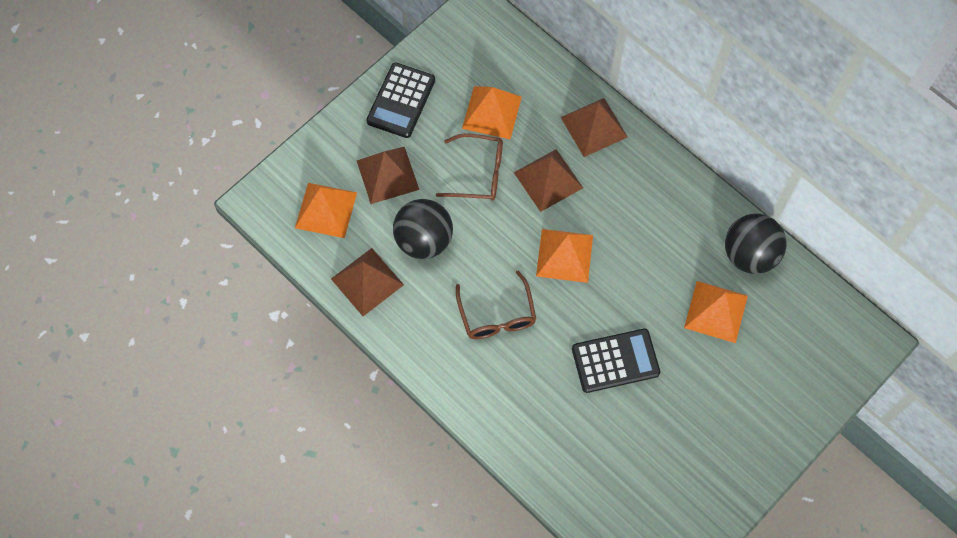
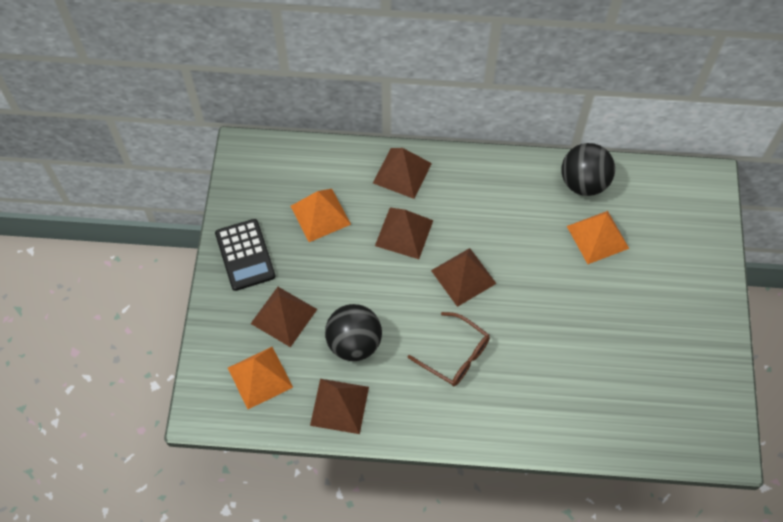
camera: 40 degrees left, 5 degrees down
(478, 173) = (350, 265): brown glasses -> none
(564, 255) = (463, 276): orange pyramid -> brown pyramid
(615, 361) = (564, 323): black calculator -> none

